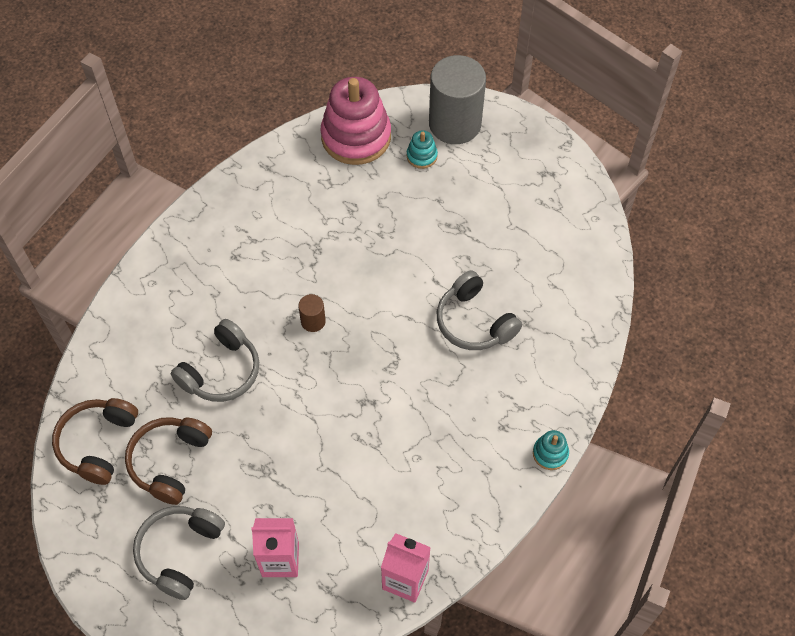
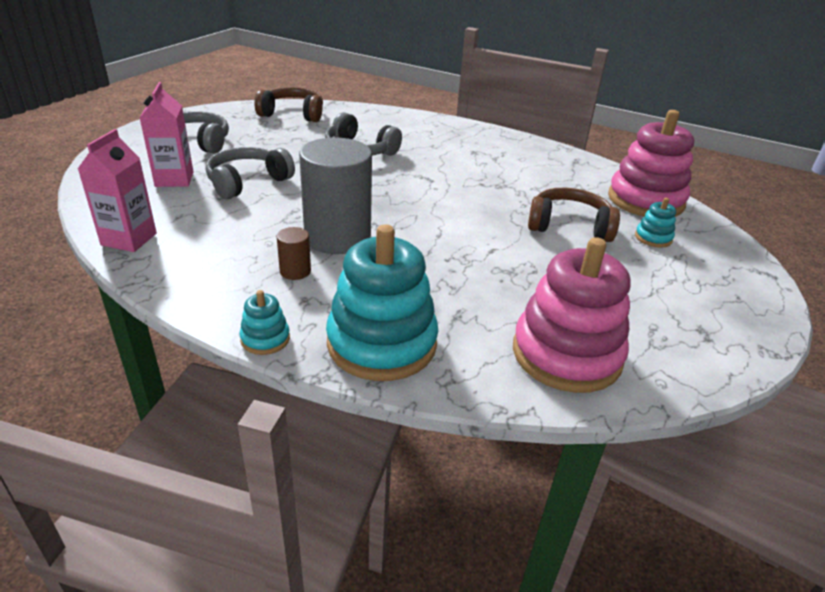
camera: 80 degrees right, 25 degrees down
(170, 462) = (275, 136): brown headphones -> brown headphones (569, 226)
(313, 321) = (419, 186): brown cylinder -> brown cylinder (295, 271)
(455, 124) = (717, 258): grey cylinder -> grey cylinder (337, 237)
(474, 322) = (446, 276): grey headphones -> grey headphones (247, 182)
(556, 376) = (382, 343): none -> turquoise stacking toy
(568, 264) = (566, 354): none -> pink stacking toy

